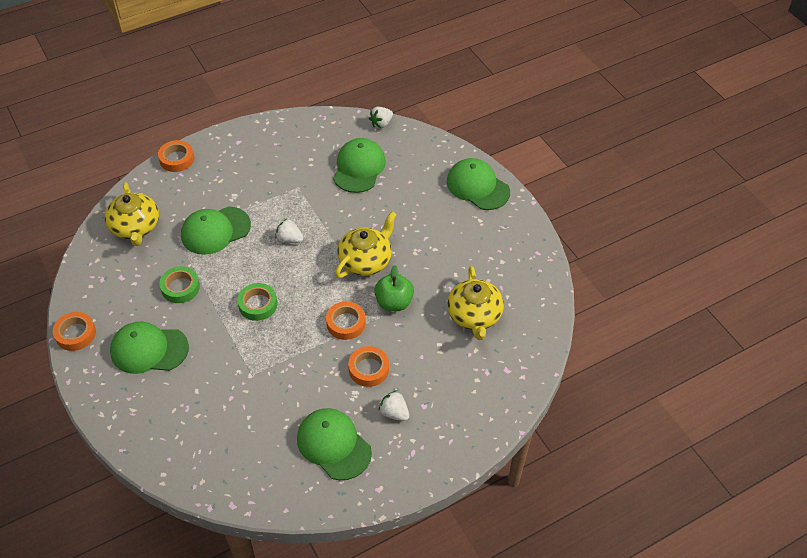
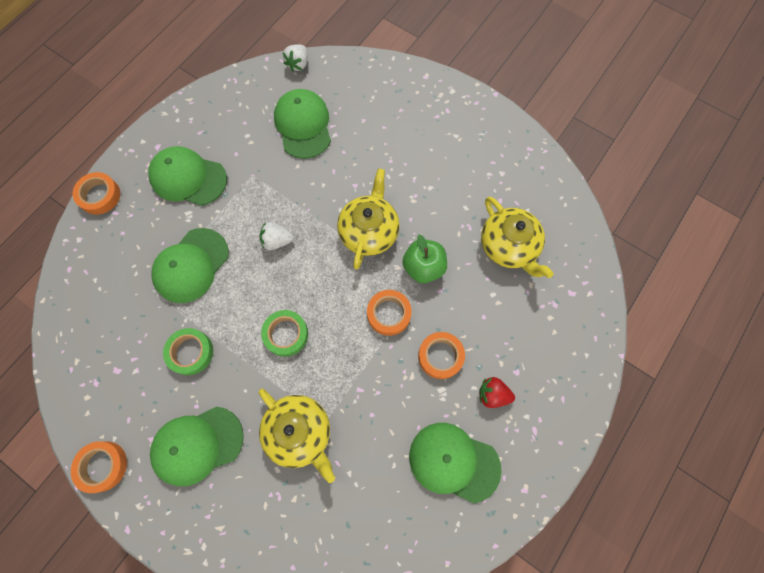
camera: 25 degrees left, 20 degrees up
(135, 227) = (98, 301): yellow teapot -> yellow teapot (299, 433)
(394, 413) = (492, 394): white strawberry -> red strawberry
(477, 187) = (433, 98): green cap -> green cap (188, 178)

